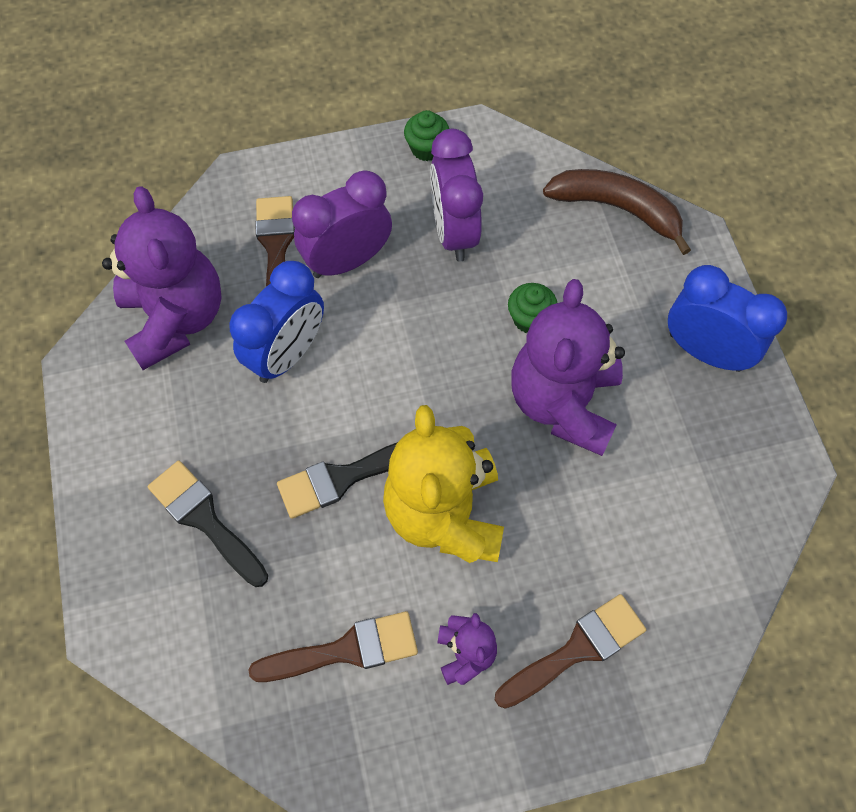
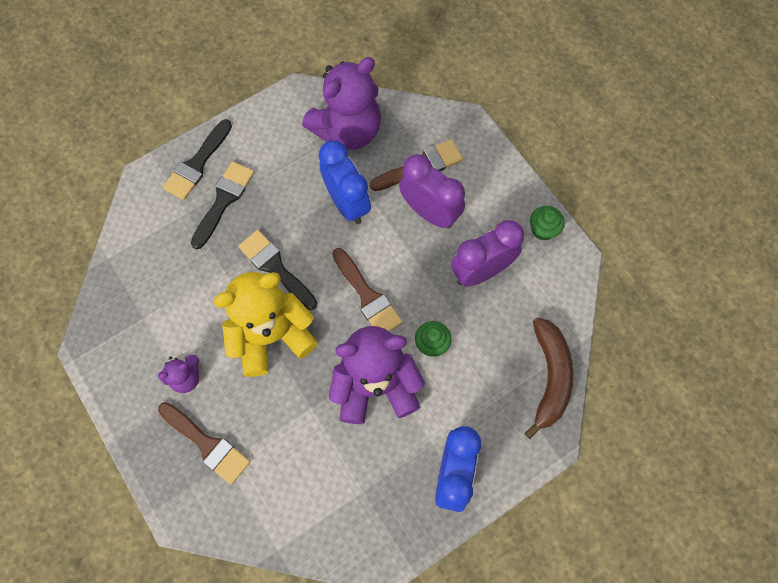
camera: 70 degrees right, 5 degrees up
(124, 541) = (197, 164): none -> black brush
(287, 354) = (347, 203): blue clock -> blue clock turned 135 degrees counterclockwise
(346, 650) = (169, 308): brown brush -> brown brush (367, 296)

